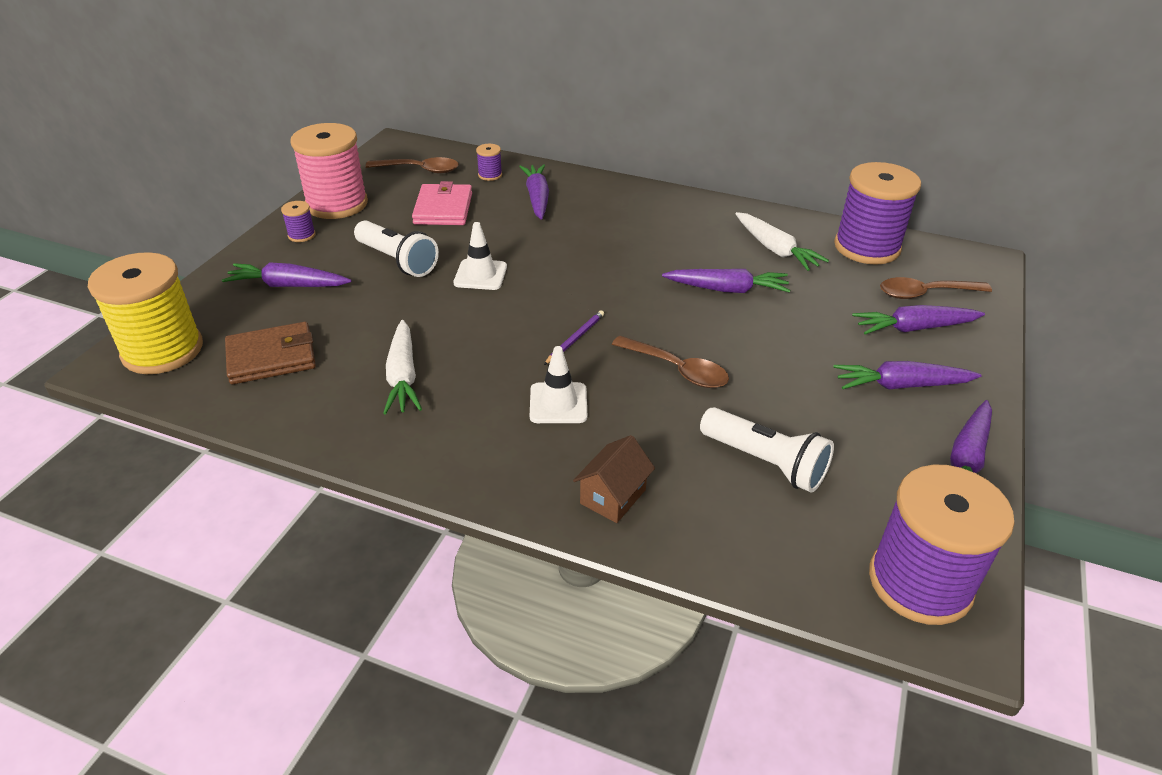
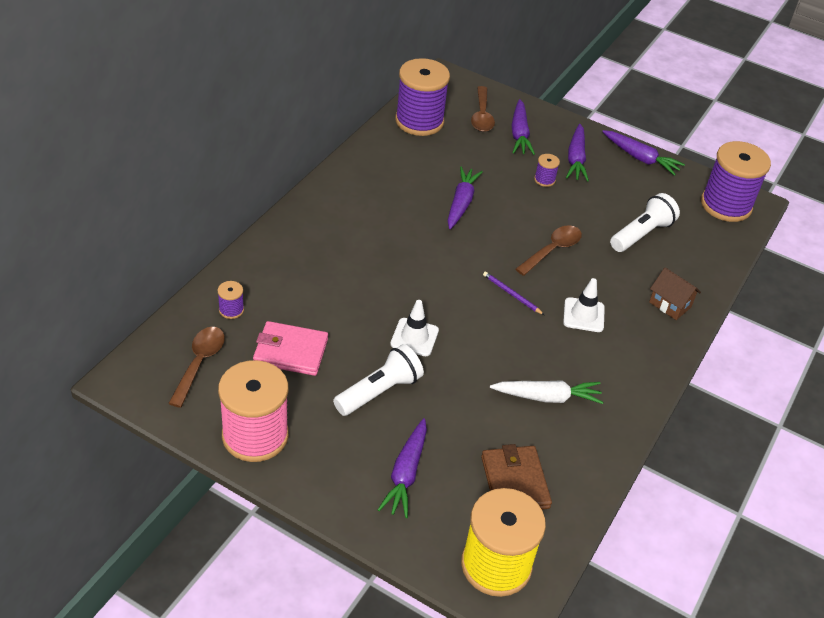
camera: 85 degrees left, 5 degrees up
(301, 235) = (313, 465): purple spool -> purple spool (544, 180)
(537, 198) = (290, 283): purple carrot -> none
(775, 249) = (412, 165): white carrot -> none

